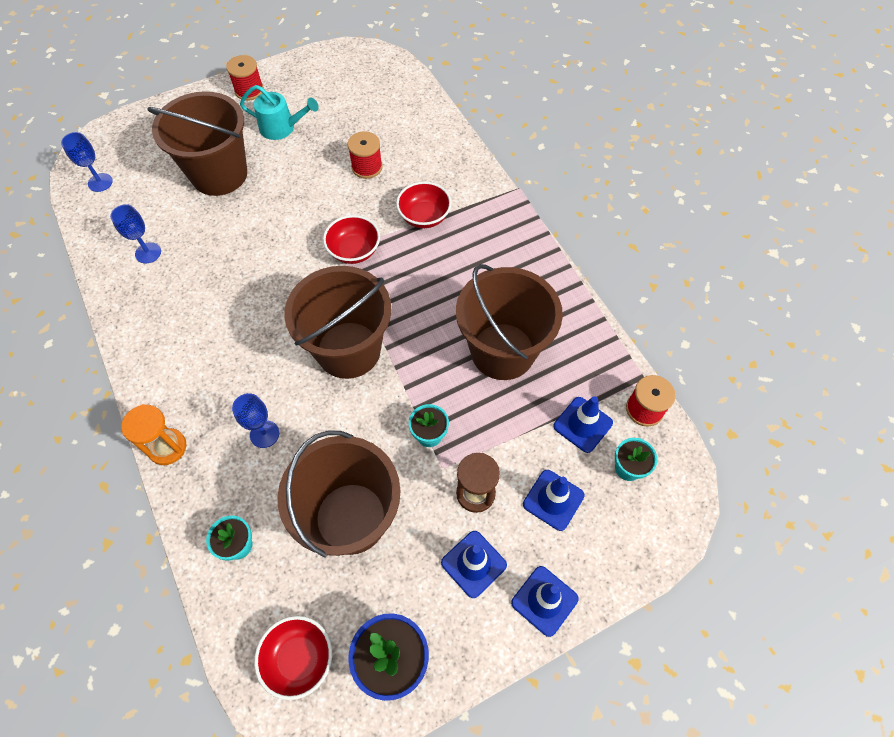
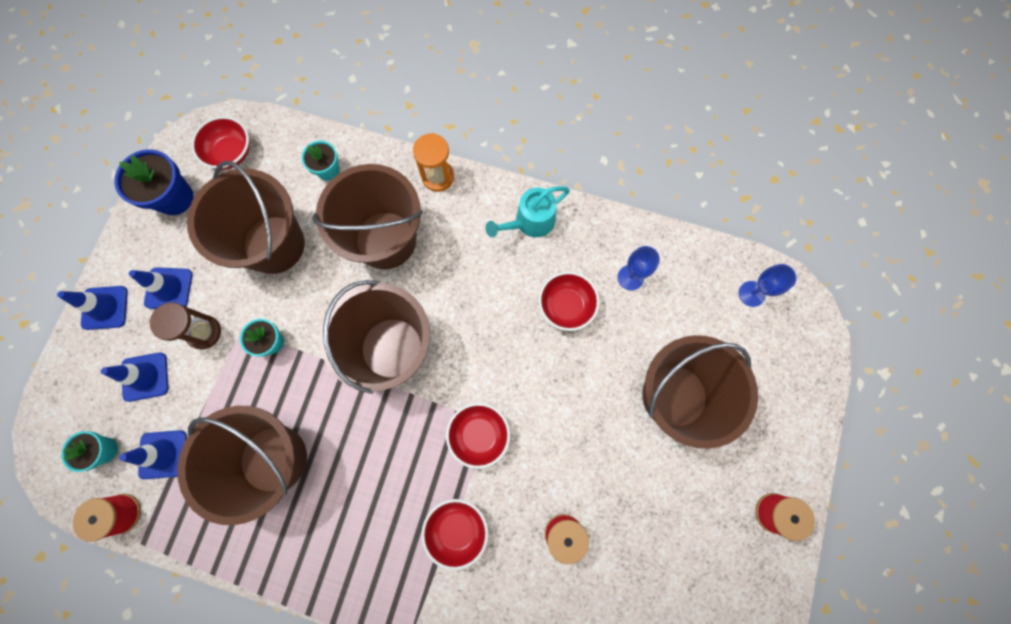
camera: 135 degrees right, 15 degrees up
(208, 273) = (566, 306): none -> red bowl
(264, 434) = (385, 240): blue goblet -> brown bucket
(281, 128) = (689, 499): turquoise watering can -> turquoise watering can (530, 221)

